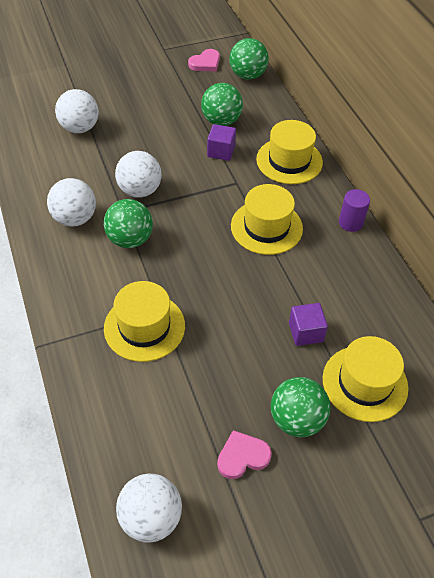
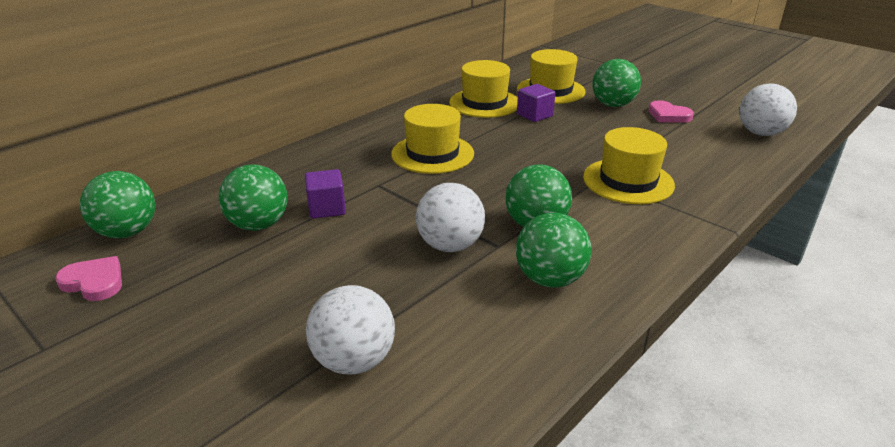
camera: 115 degrees left, 20 degrees down
(75, 218) = (550, 279): white ball -> green ball
(289, 161) = (315, 163): yellow hat -> yellow hat (484, 103)
(350, 223) = (387, 119): purple cylinder -> none

